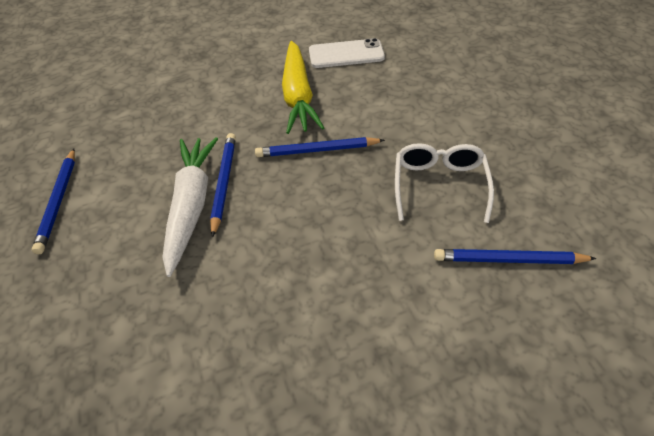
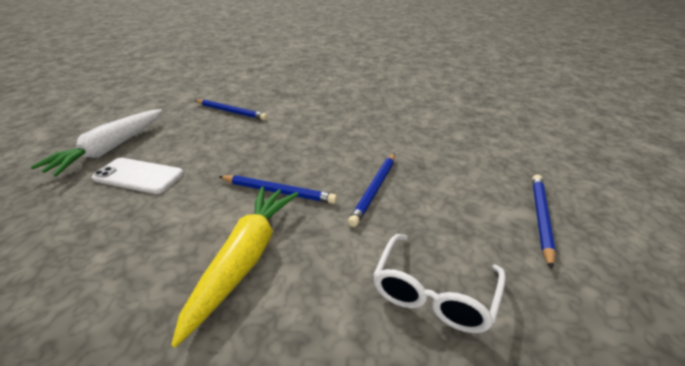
camera: 160 degrees left, 15 degrees down
(191, 206) = (407, 181): white carrot -> white carrot (110, 149)
(346, 54) = (115, 312): white phone -> white phone (138, 176)
(439, 186) = (219, 145): white glasses -> white glasses (433, 292)

